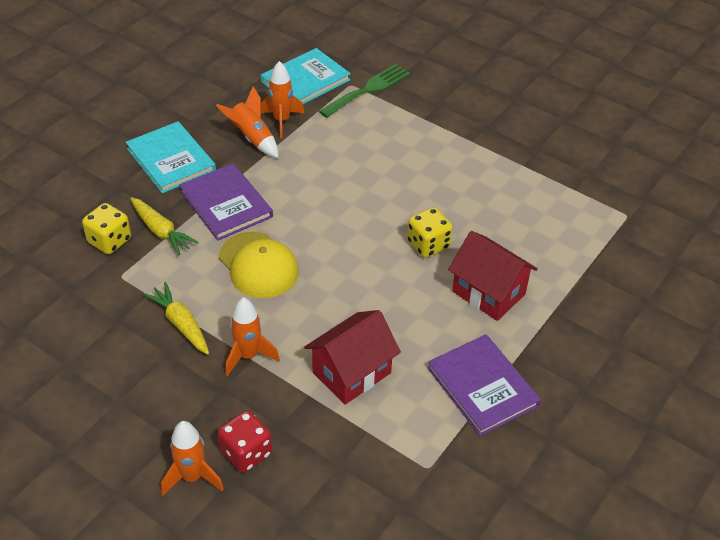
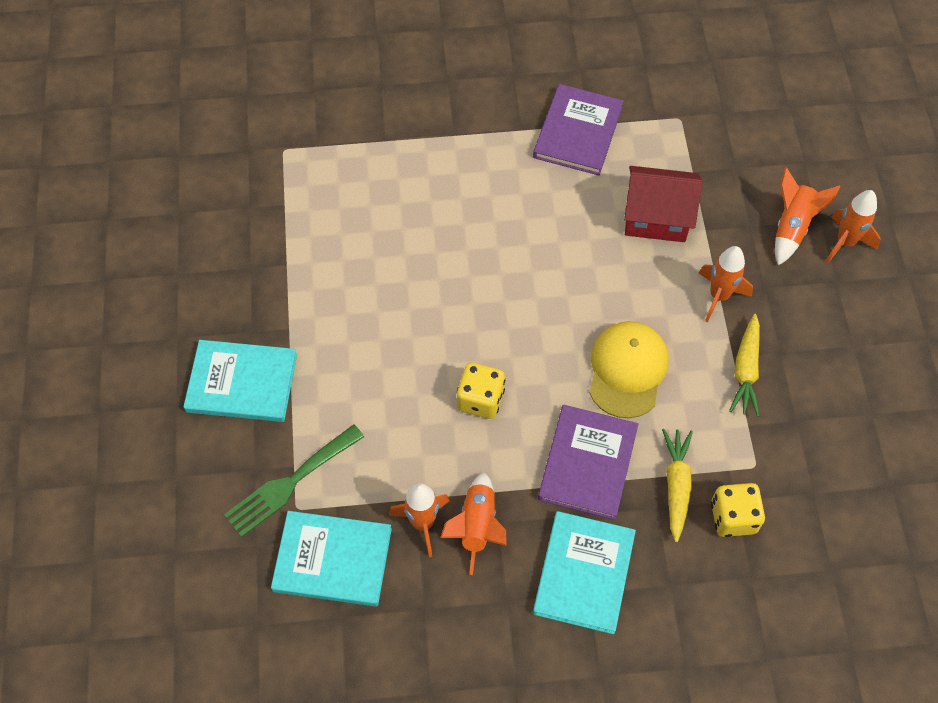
camera: 130 degrees left, 15 degrees up
(246, 453) = (792, 227): red dice -> orange rocket
(368, 90) = (290, 483): green fork -> green fork turned 45 degrees counterclockwise
(428, 245) = (469, 264): yellow dice -> yellow dice (480, 399)
(454, 105) = (242, 383): none -> turquoise book
(488, 293) = (480, 187): red house -> none

